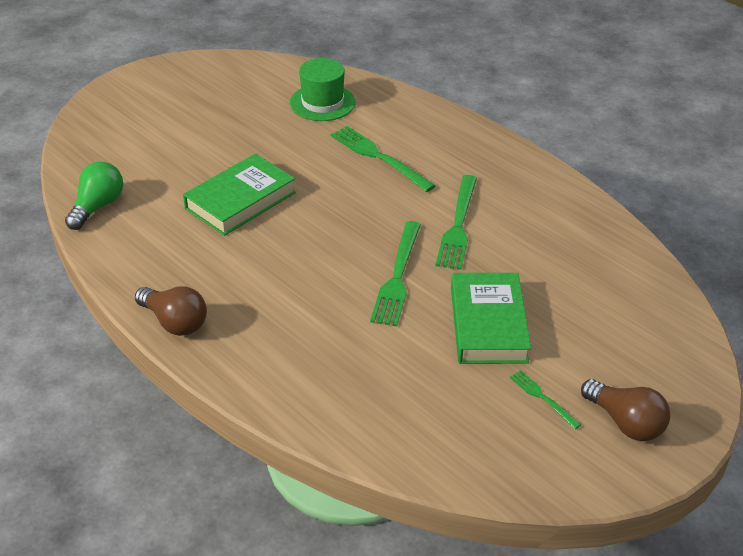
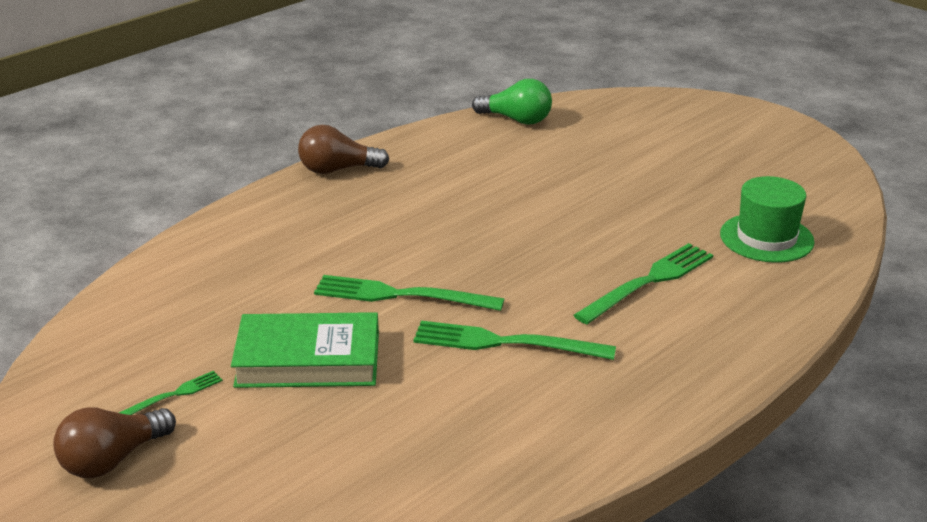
camera: 90 degrees right, 10 degrees down
(175, 322) = (337, 170): brown light bulb -> brown light bulb turned 45 degrees clockwise
(240, 200) = (538, 192): green book -> none

